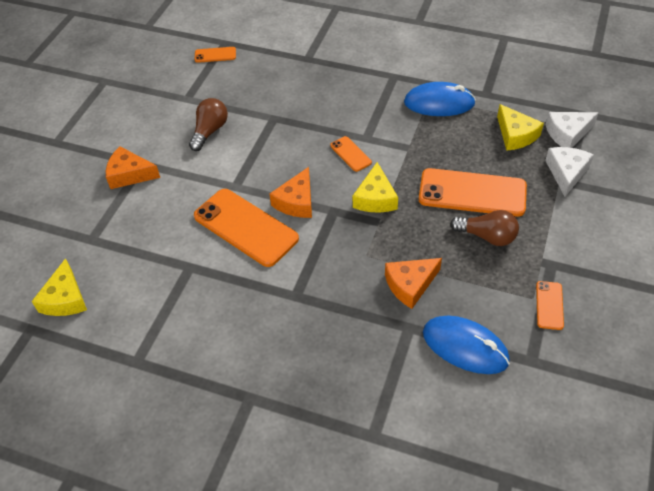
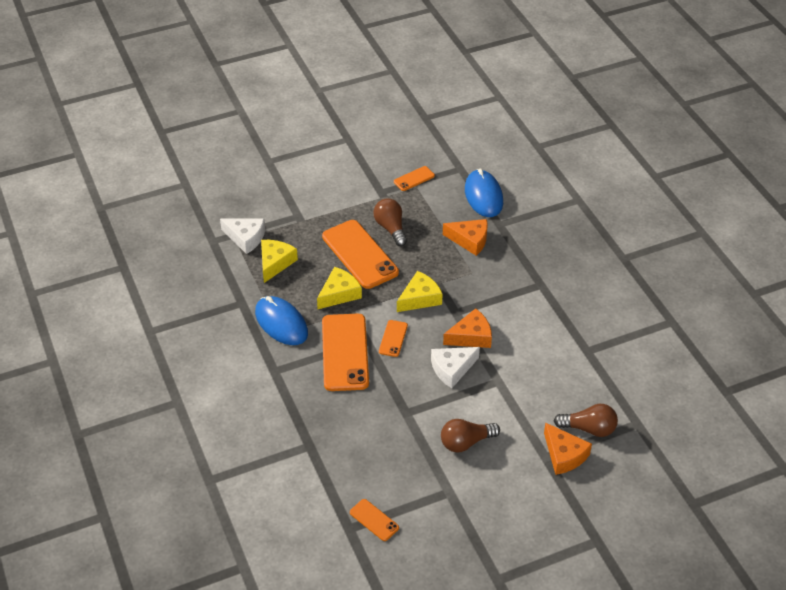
camera: 135 degrees left, 5 degrees down
(65, 298) = (688, 394): yellow cheese -> yellow cheese (339, 294)
(128, 206) = (588, 429): none -> brown light bulb
(245, 227) = (524, 347): orange phone -> orange phone (345, 352)
(566, 173) = (289, 221): white cheese -> white cheese (452, 369)

